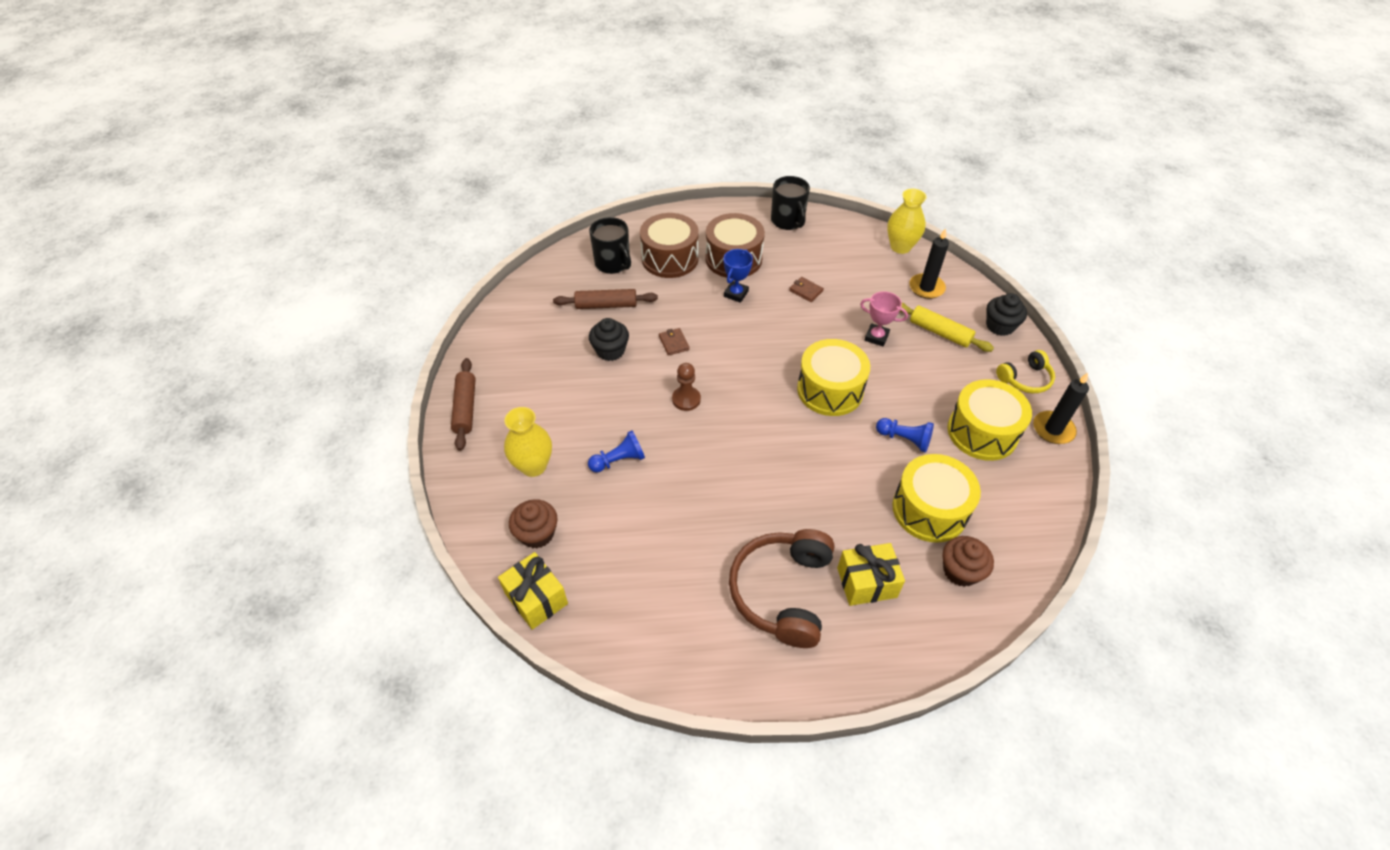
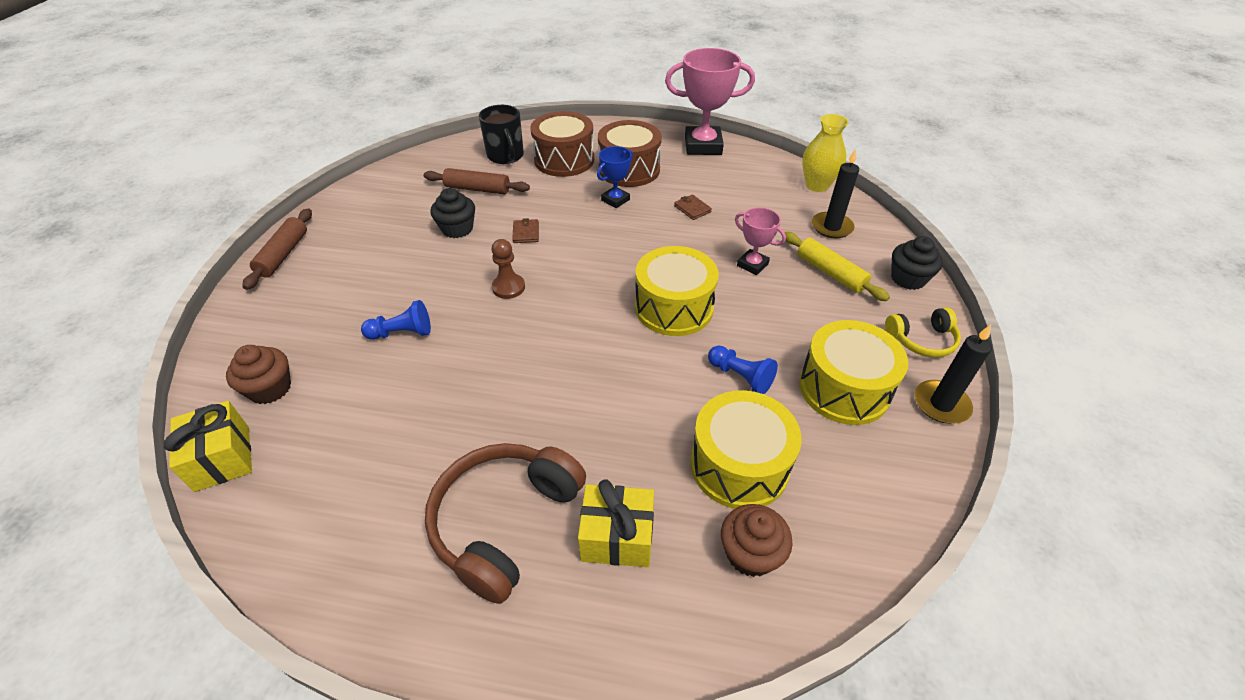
camera: 15 degrees right, 5 degrees down
(533, 466) = (312, 320): yellow vase -> none
(788, 221) = (703, 146): black mug -> pink trophy

